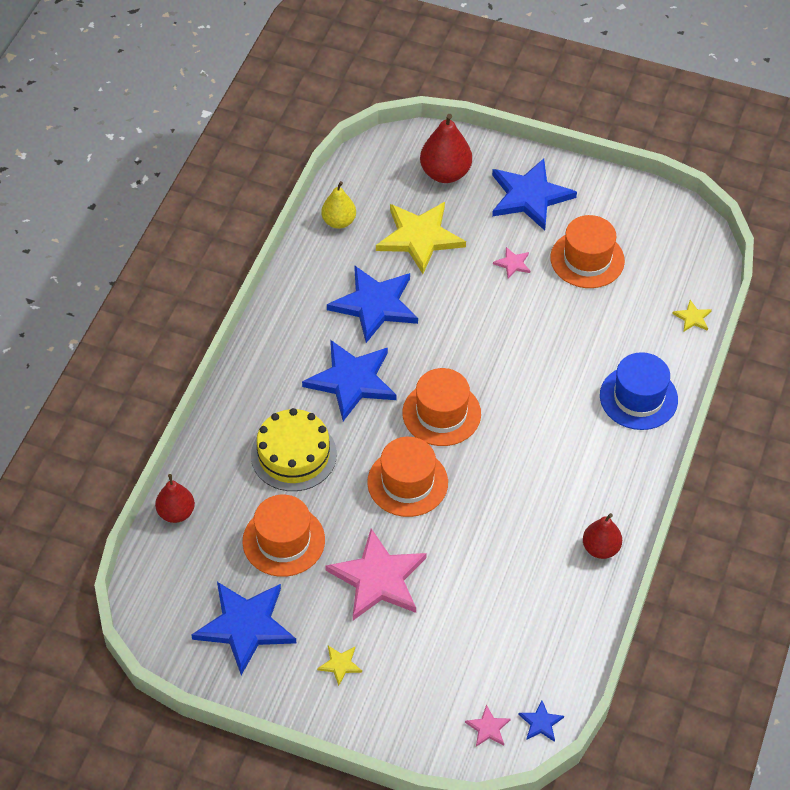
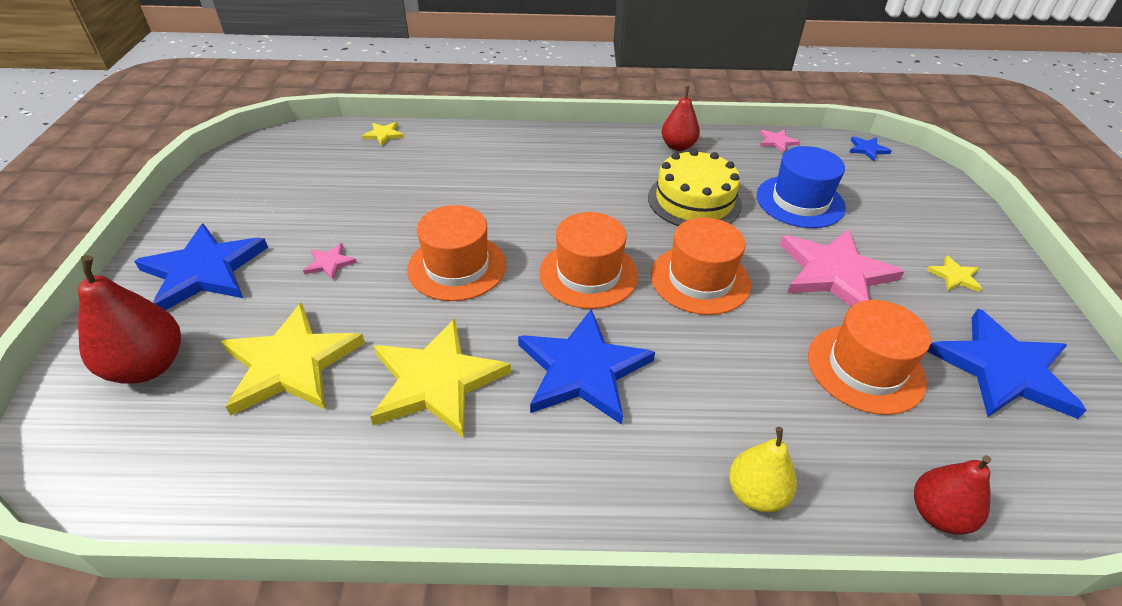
camera: 110 degrees left, 10 degrees down
(293, 455) = (738, 398): yellow cake -> yellow cake (694, 200)
(339, 222) = (261, 480): yellow pear -> yellow pear (756, 493)
(375, 305) = (436, 381): blue star -> yellow star
(488, 728) = (904, 174): pink star -> pink star (777, 142)
(587, 259) = (313, 208): orange hat -> orange hat (457, 267)
(638, 397) = (497, 150): blue hat -> blue hat (800, 201)

